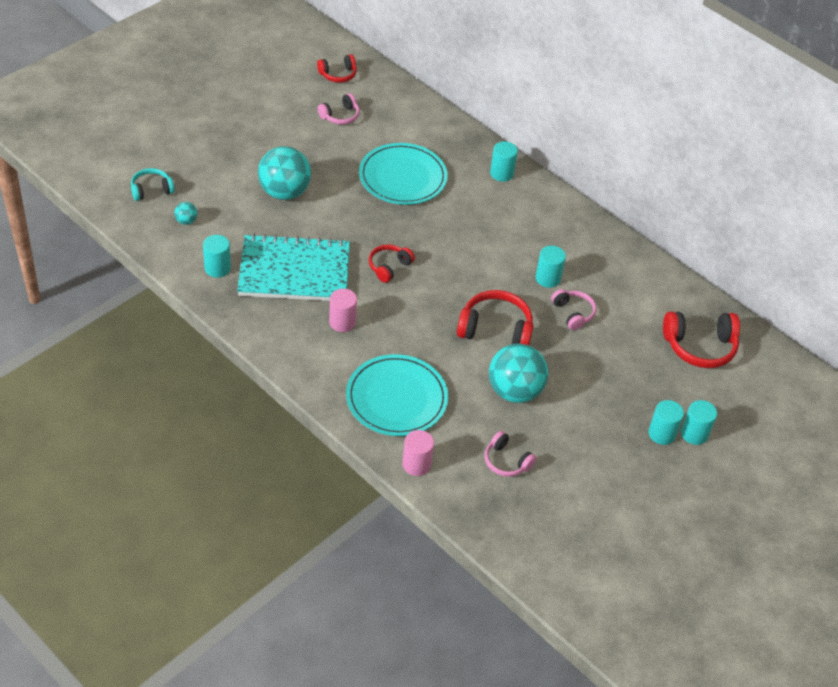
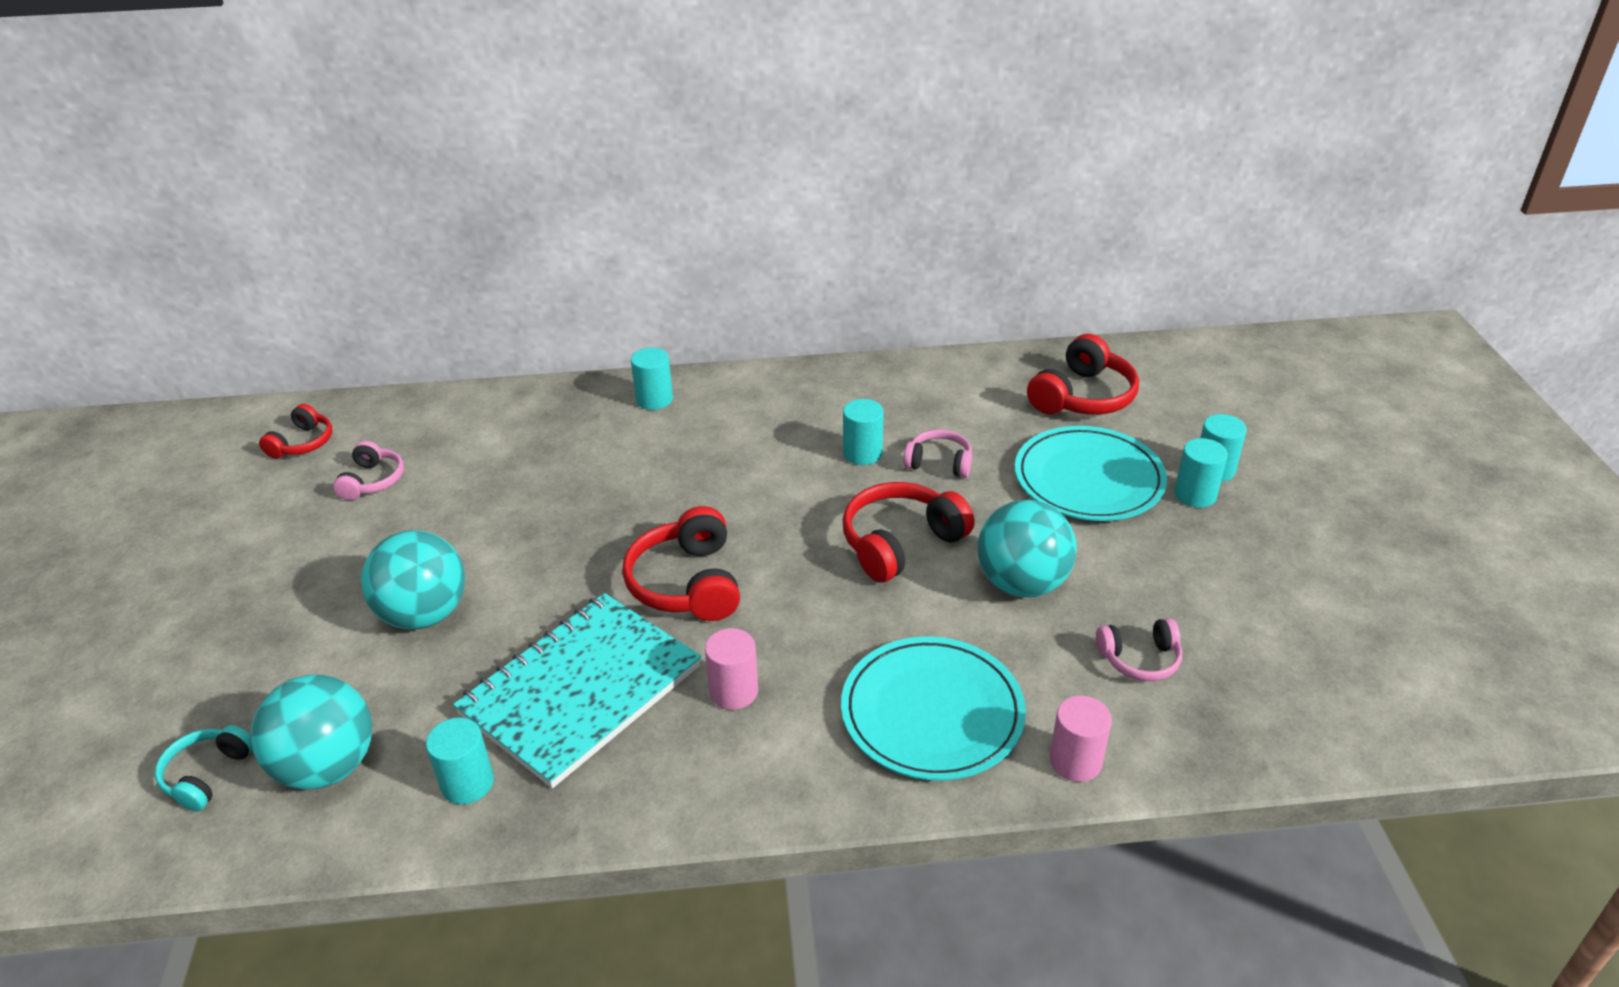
camera: 45 degrees left, 10 degrees down
(186, 221) = (327, 766): turquoise ball -> turquoise ball, size x2.38
(389, 267) = (687, 583): red headphones -> red headphones, size x1.68
(403, 177) = (552, 483): turquoise plate -> turquoise plate (1088, 478)

